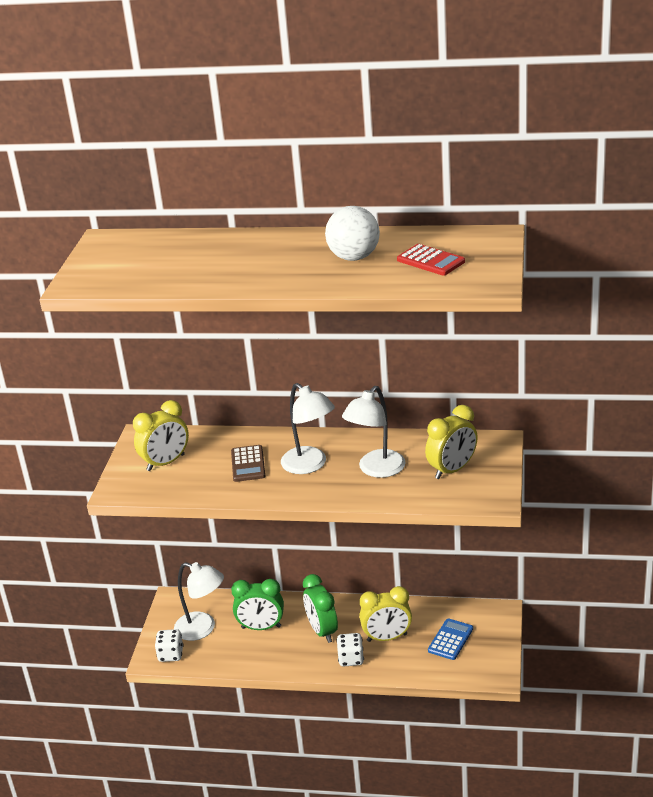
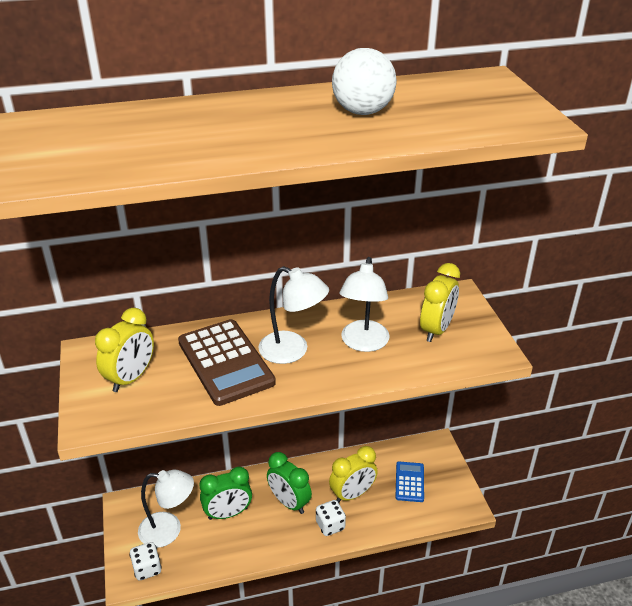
camera: 25 degrees left, 5 degrees up
(248, 464) = (225, 362): brown calculator -> brown calculator, size x1.83
(430, 261) = (451, 107): red calculator -> none

